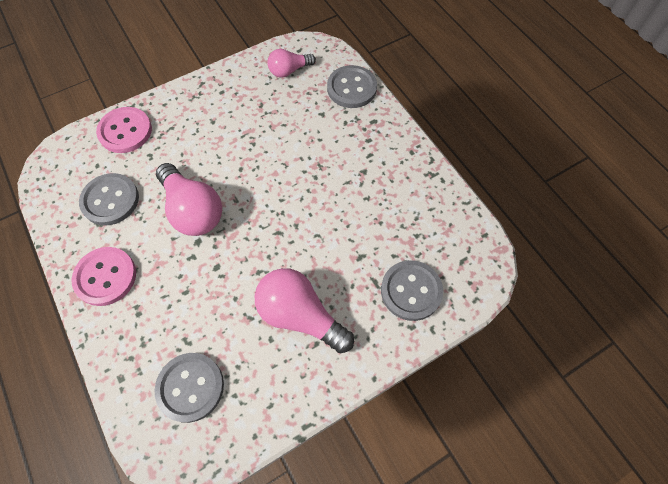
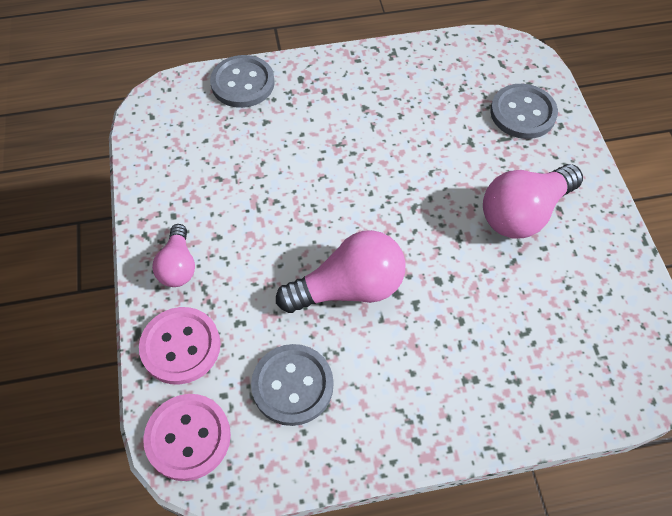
camera: 70 degrees left, 5 degrees down
(105, 277) = (411, 410): pink button -> pink button (188, 437)
(190, 387) = (582, 339): grey button -> none
(289, 70) = (180, 135): pink light bulb -> pink light bulb (178, 266)

